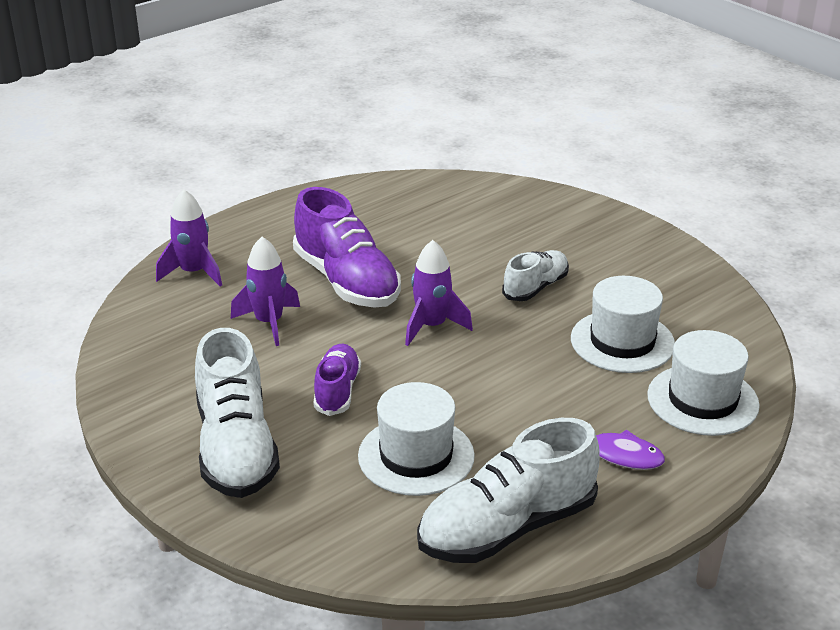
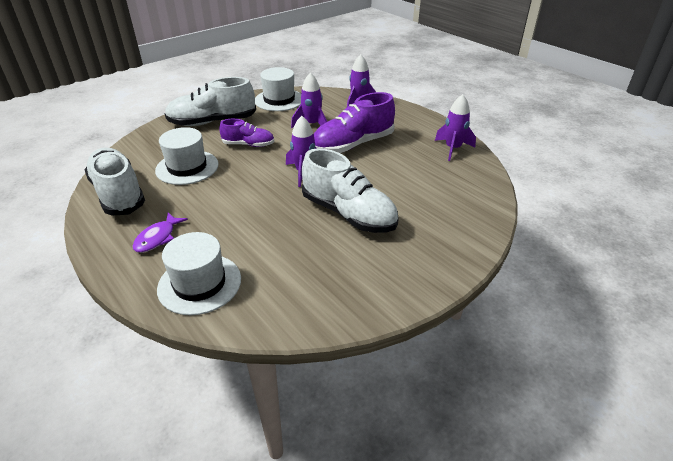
camera: 90 degrees right, 5 degrees up
(366, 198) = (453, 149): none -> purple rocket
(535, 287) = (348, 214): white shoe -> white shoe, size x1.76
(622, 341) = (278, 250): white hat -> white hat (279, 100)

